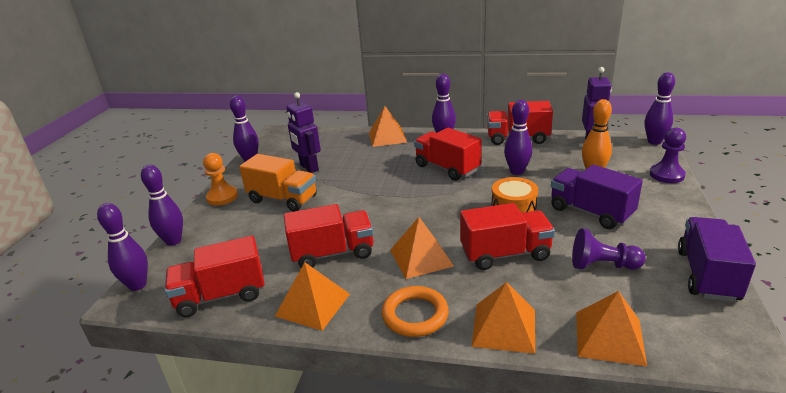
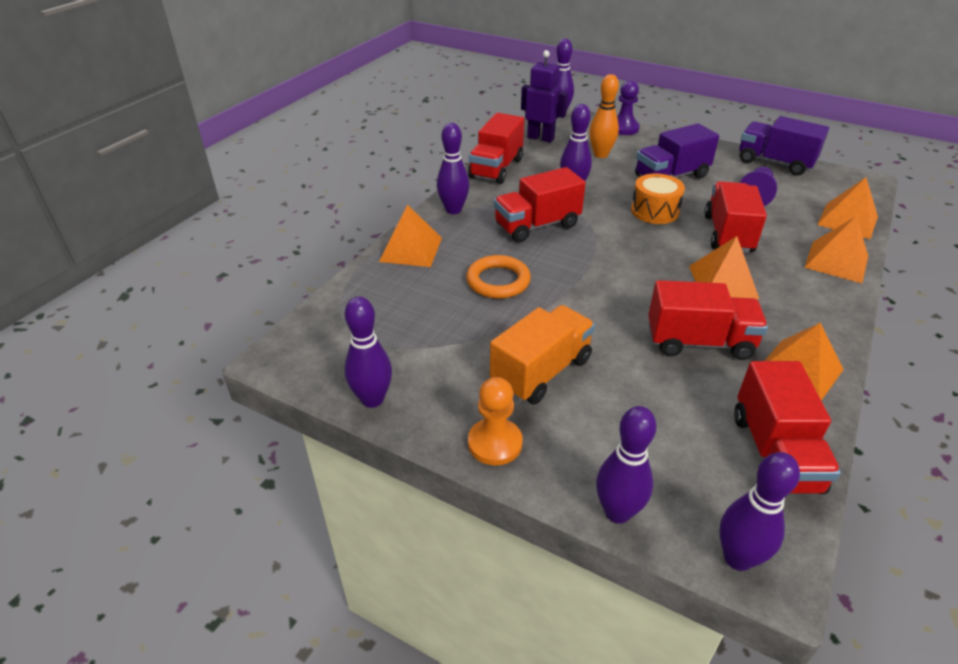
camera: 75 degrees left, 10 degrees up
(309, 168) = (454, 334): purple robot -> none
(333, 253) = (699, 342): red truck -> red truck turned 90 degrees clockwise
(415, 315) = (818, 304): orange ring -> orange ring (498, 281)

